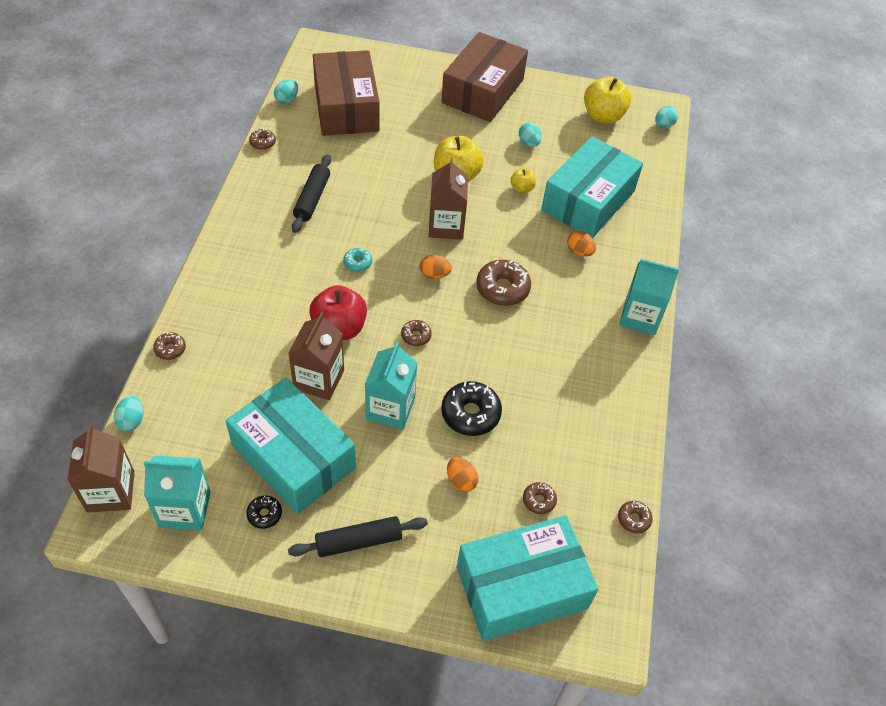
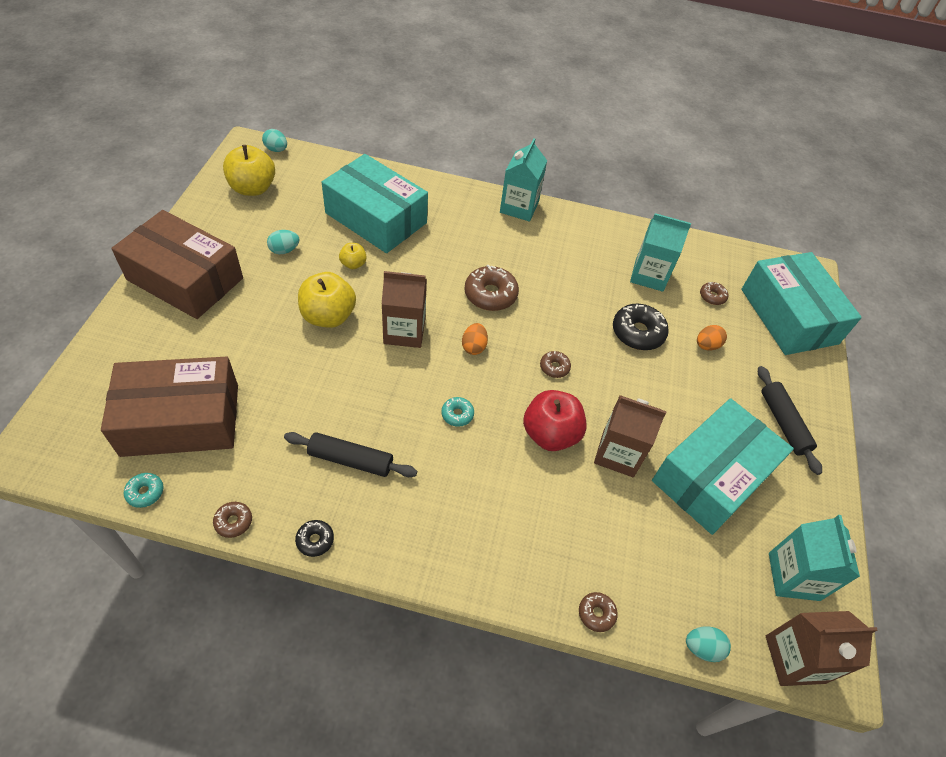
camera: 90 degrees left, 0 degrees up
(264, 514) = (779, 500): black donut -> black donut (315, 540)
(287, 99) = (145, 492): turquoise egg -> turquoise donut
(390, 408) = (642, 393): turquoise carton -> turquoise carton (649, 275)
(579, 252) = (443, 234): orange egg -> none
(633, 519) = (714, 244): brown donut -> none

